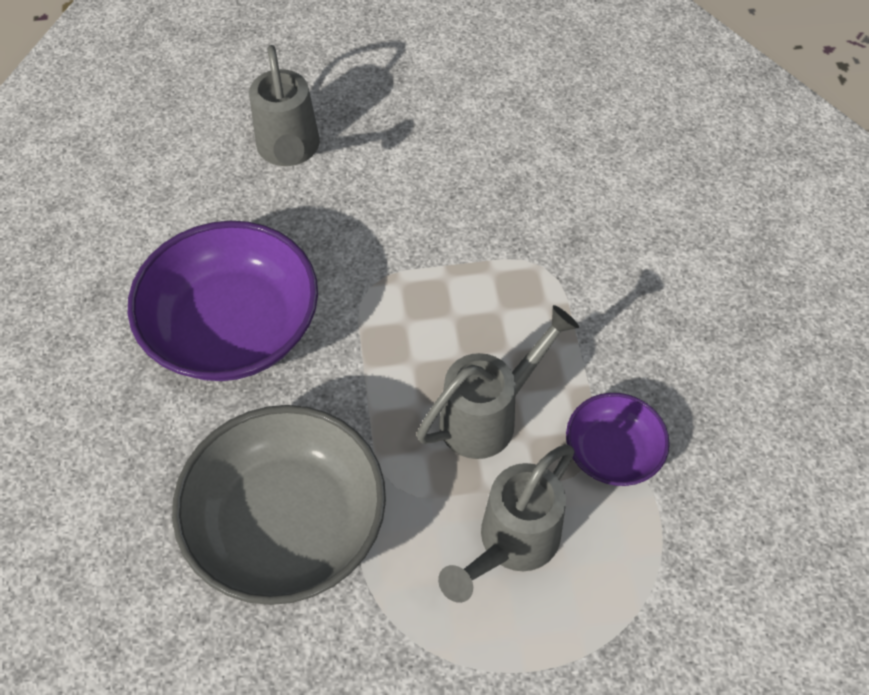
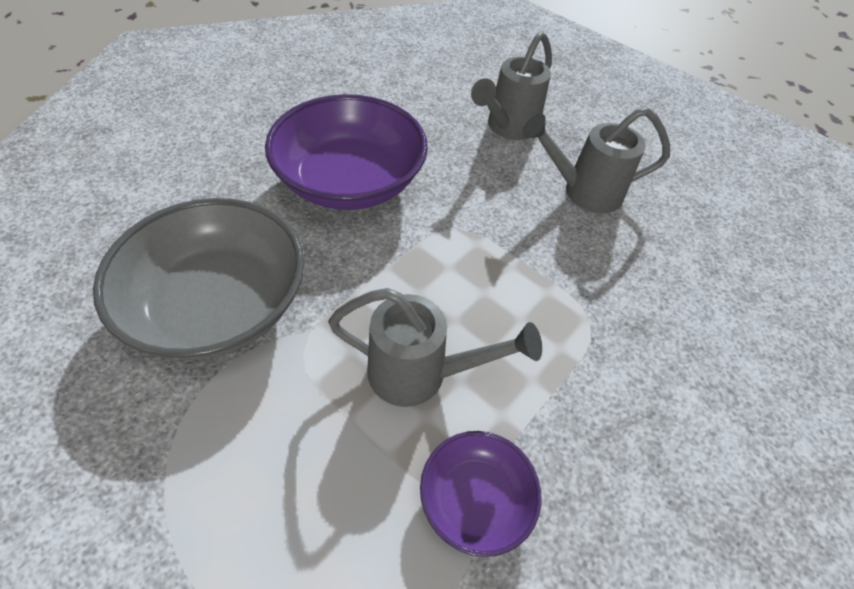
camera: 45 degrees right, 5 degrees down
(510, 545) = (313, 476): grey watering can -> grey watering can (582, 192)

